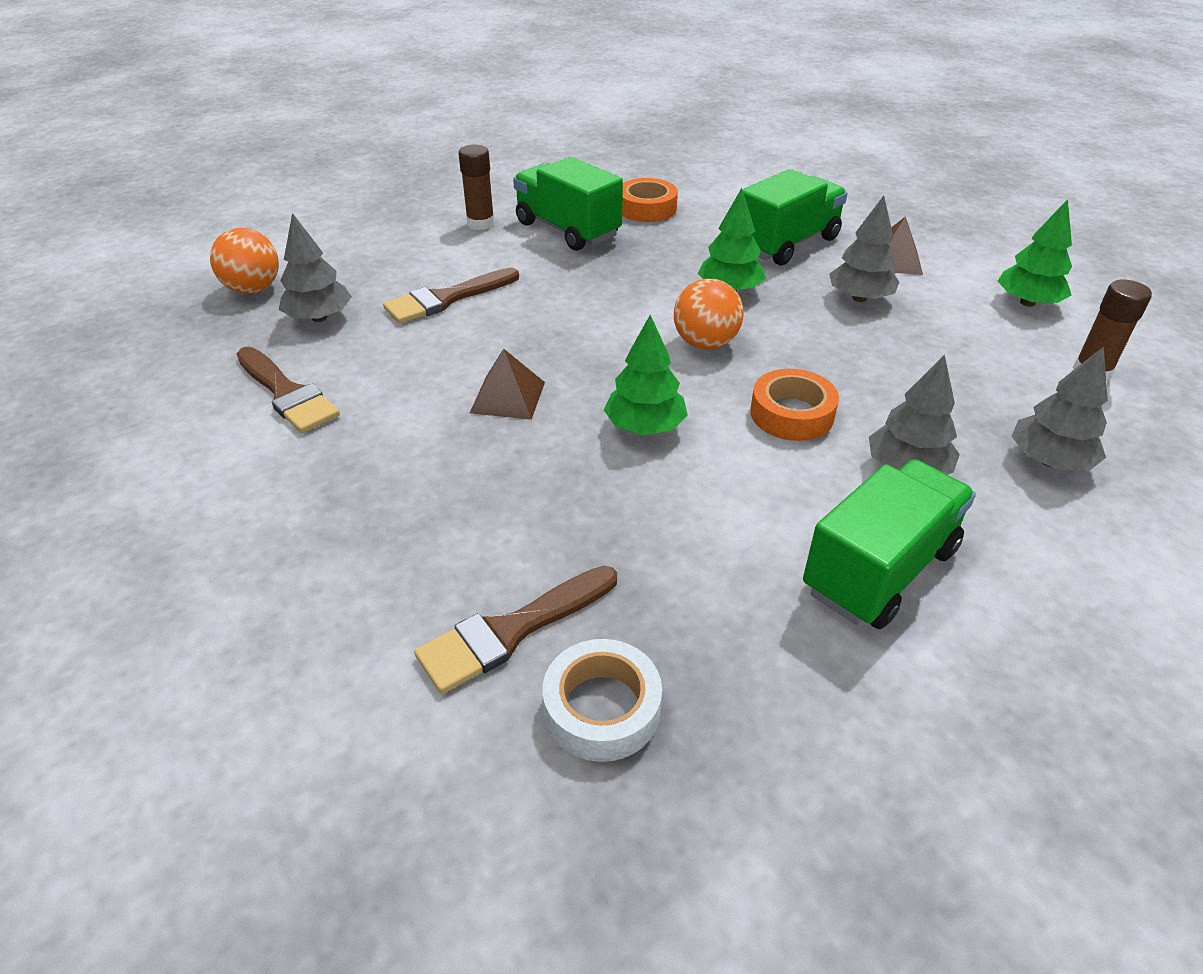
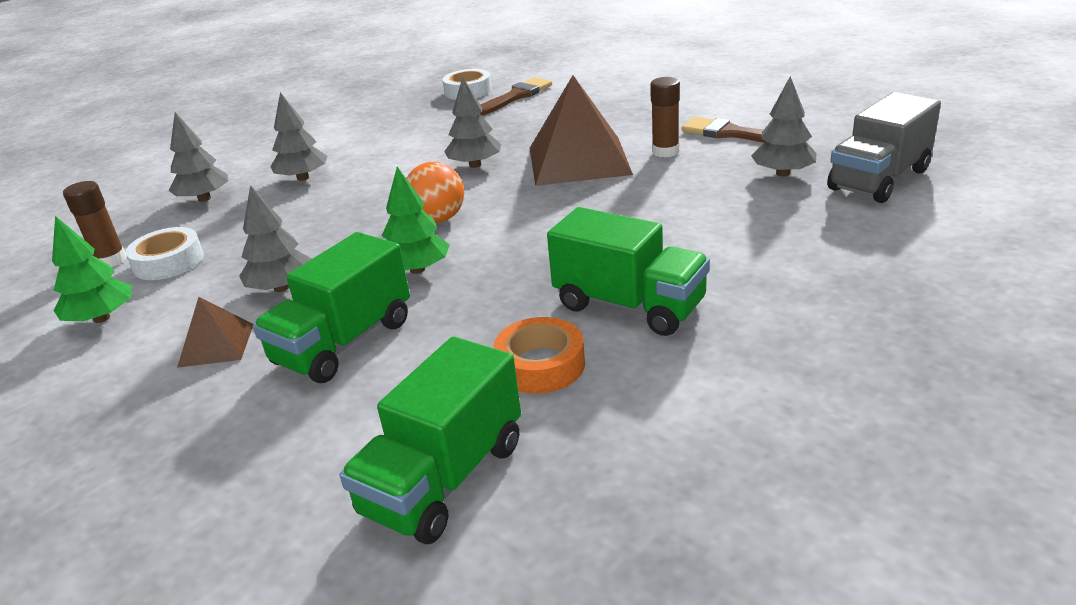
camera: 170 degrees right, 10 degrees down
(253, 289) = (879, 180): orange ball -> grey truck
(446, 299) = (691, 207): brown brush -> none
(480, 223) = (746, 292): brown glue stick -> brown glue stick (665, 151)
(508, 397) = (578, 160): brown pyramid -> brown pyramid, size x2.05
(645, 427) = (475, 165): green tree -> grey tree
(791, 414) = (372, 189): orange tape -> none
(879, 570) = (338, 140): green truck -> green truck (444, 479)
(1010, 354) = (168, 262): none -> white tape

